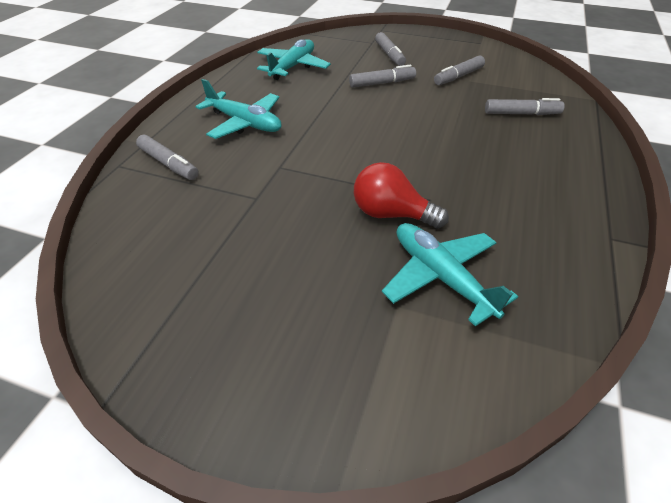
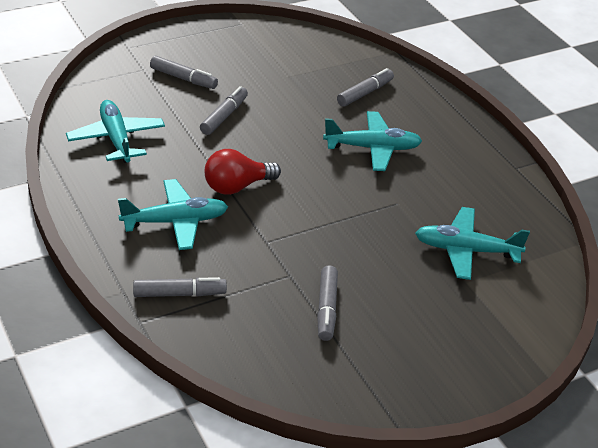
camera: 50 degrees left, 5 degrees down
(391, 214) = (389, 229): red light bulb -> red light bulb (237, 186)
(458, 77) = (274, 76): grey marker -> grey marker (327, 308)
(470, 151) = (373, 148): none -> turquoise plane

